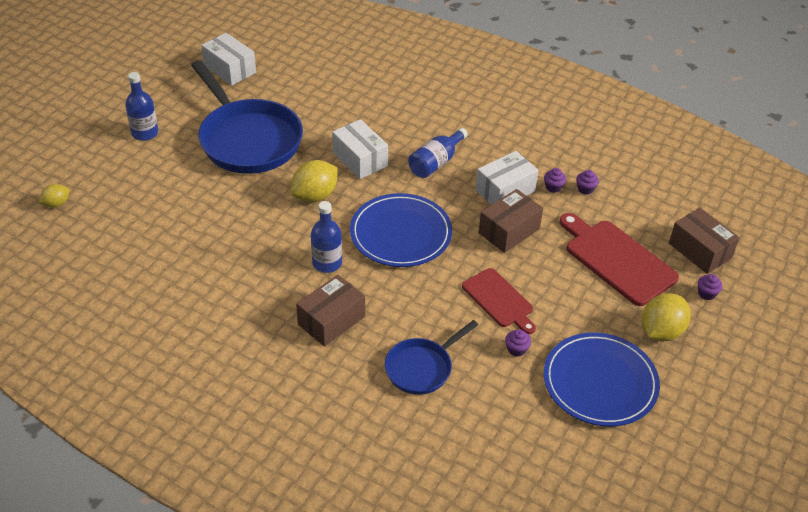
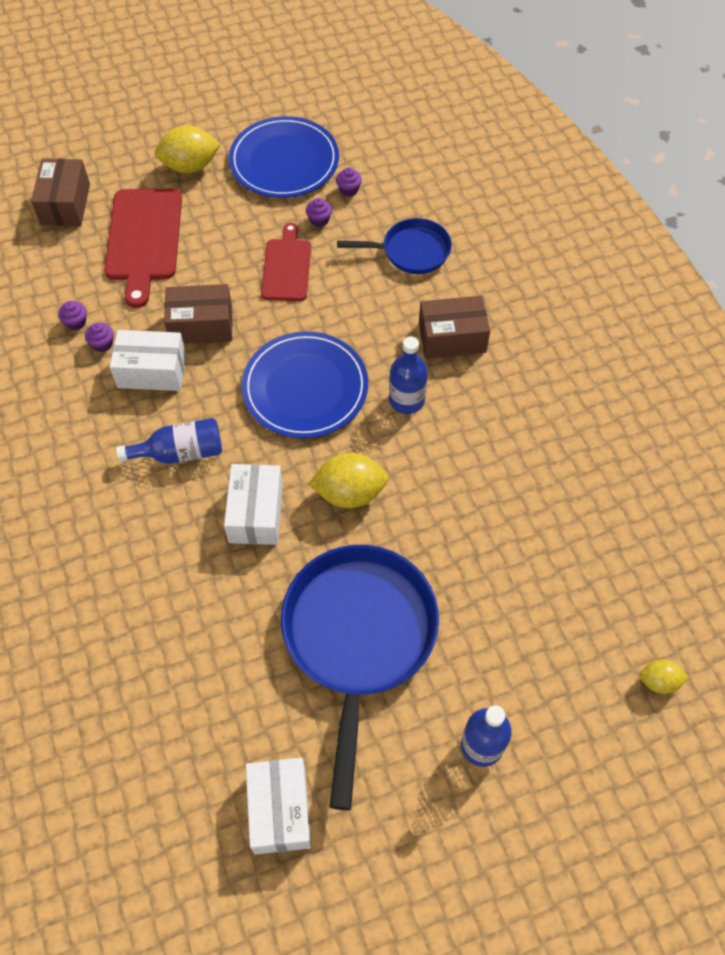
camera: 140 degrees left, 15 degrees up
(706, 293) = (114, 170): purple cupcake -> purple cupcake (349, 190)

